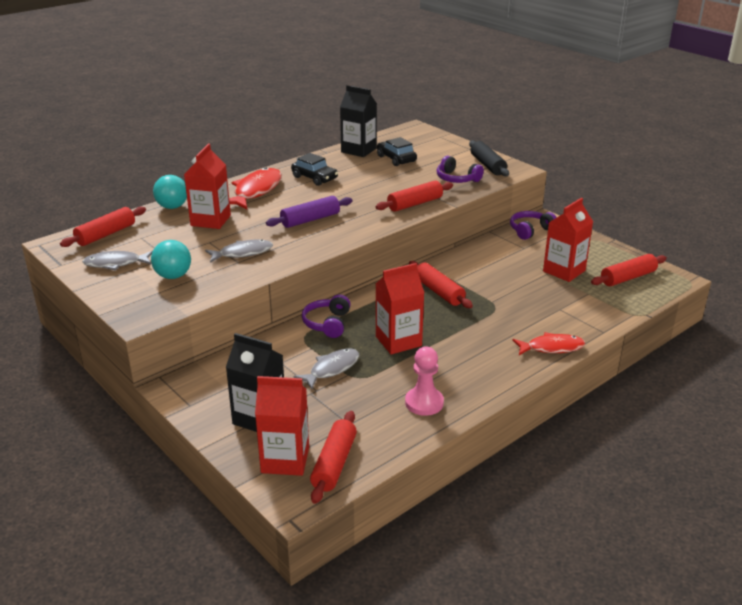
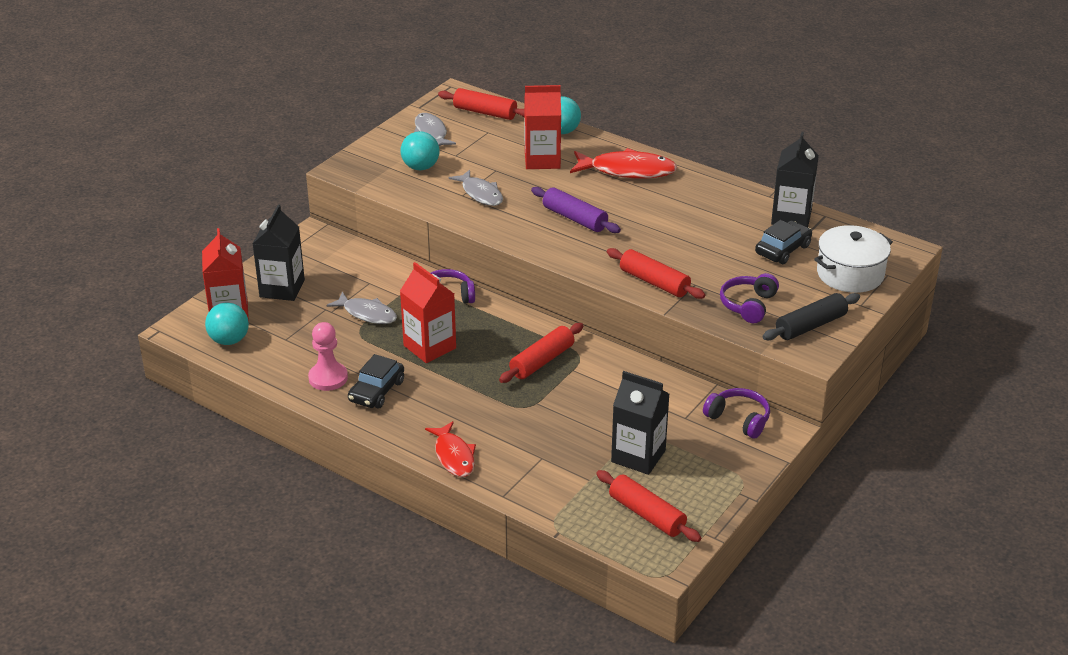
camera: 75 degrees right, 5 degrees up
(314, 178) = (686, 201): black car -> black car (376, 391)
(334, 464) = (229, 340): red rolling pin -> turquoise ball
(434, 145) = (850, 274): none -> white pot
(564, 271) = (638, 456): red carton -> black carton

